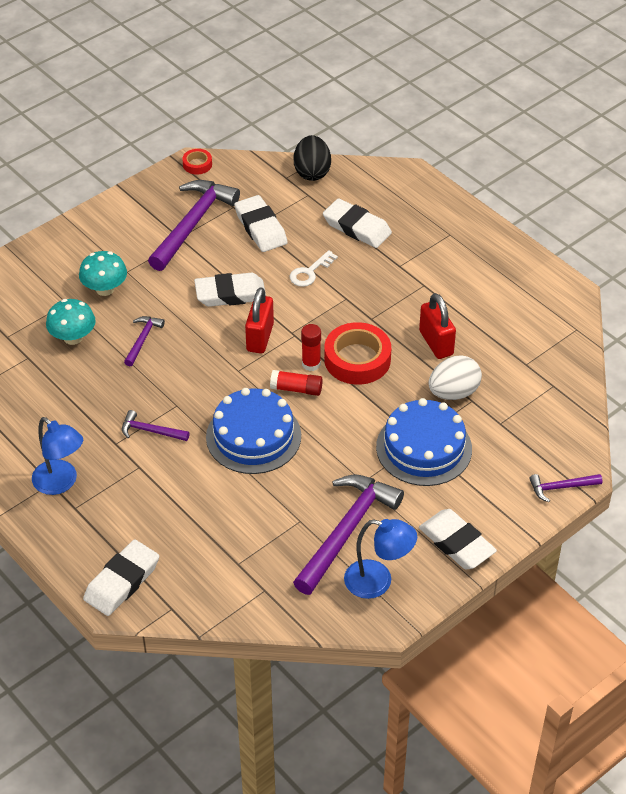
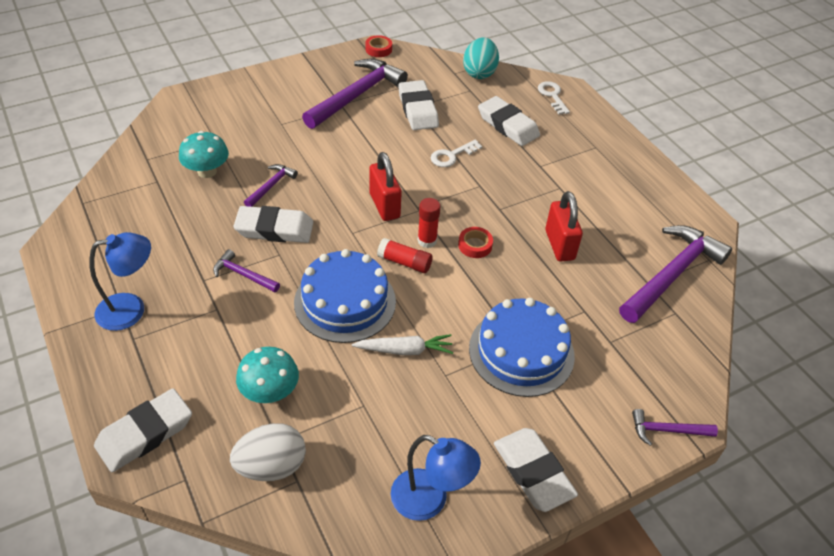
camera: 10 degrees right, 0 degrees up
(61, 483) = (131, 309): blue lamp -> blue lamp turned 75 degrees counterclockwise
(105, 289) = (255, 135): turquoise mushroom -> turquoise mushroom (270, 392)
(230, 294) = (370, 161): white eraser -> white eraser (274, 229)
(260, 337) = (384, 206): red padlock -> red padlock turned 45 degrees counterclockwise
(312, 172) = (479, 73): black egg -> turquoise egg
(321, 467) = (405, 350): none -> white carrot
(347, 530) = (412, 428): purple hammer -> purple hammer (672, 274)
(357, 359) = (475, 245): red tape -> red tape, size x0.49
(394, 185) = (552, 96): none -> white key
(453, 392) = (566, 299): white egg -> white egg (271, 466)

